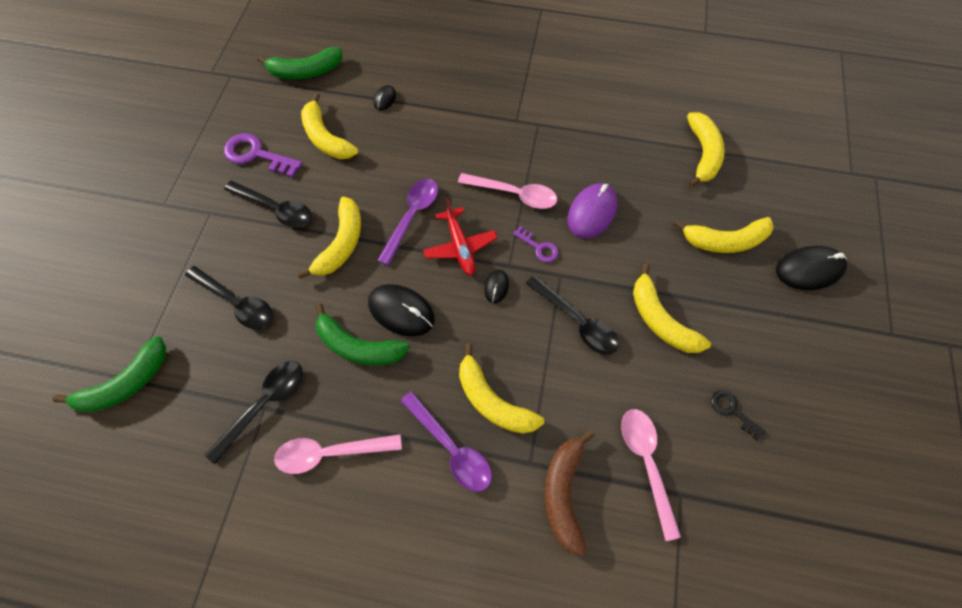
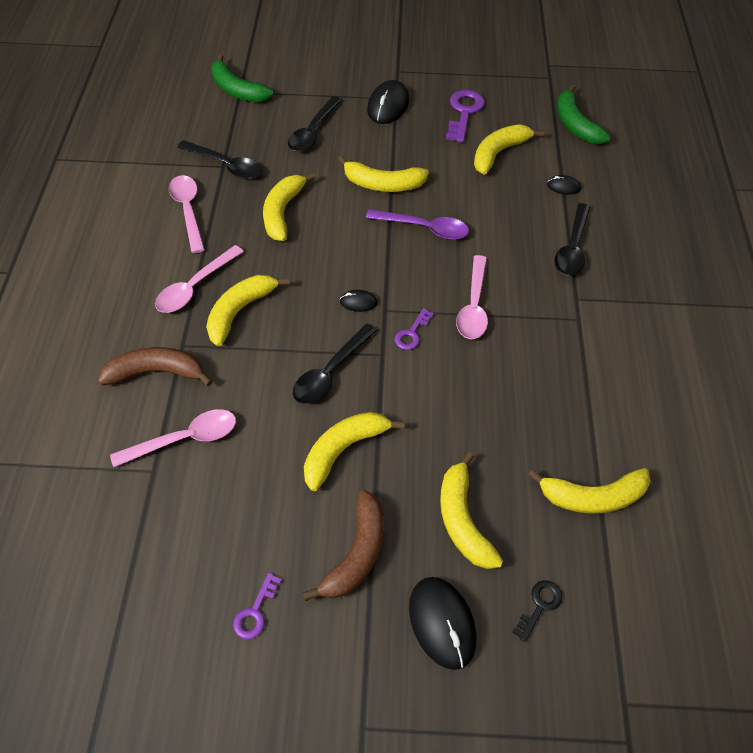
camera: 80 degrees right, 10 degrees down
(276, 209) = (409, 136): black spoon -> black spoon (572, 248)
(358, 346) = (283, 212): green banana -> yellow banana
(401, 311) = (321, 235): black mouse -> black mouse (388, 106)
(451, 447) = (195, 287): purple spoon -> pink spoon
(460, 246) = (398, 269): red plane -> none
(592, 212) = (468, 378): purple mouse -> none
(732, 411) = (243, 521): black key -> black key (539, 606)
(757, 321) = (356, 553): none -> brown banana
(813, 406) = (255, 611): none -> purple key

